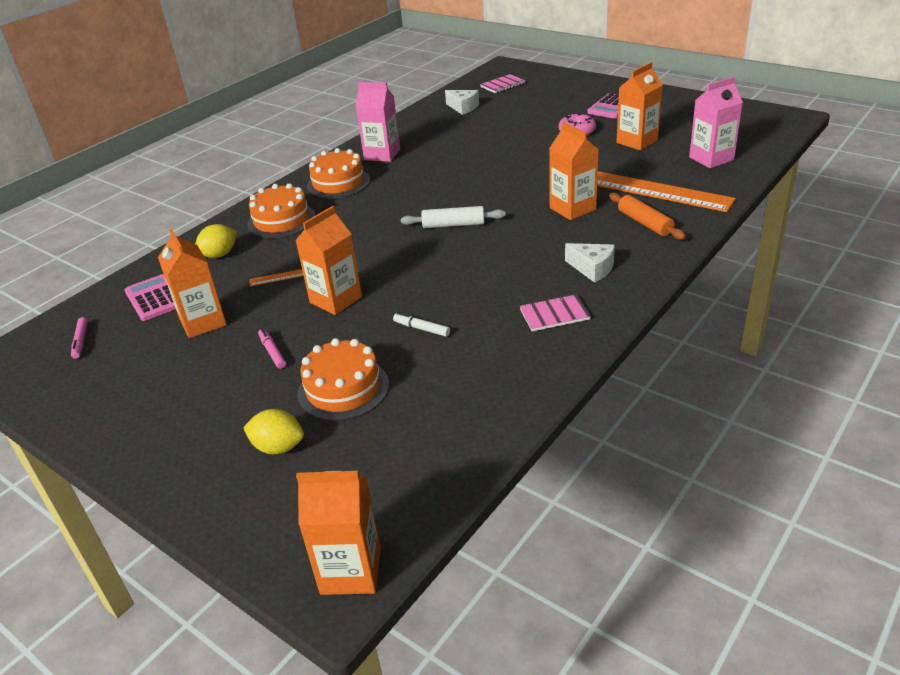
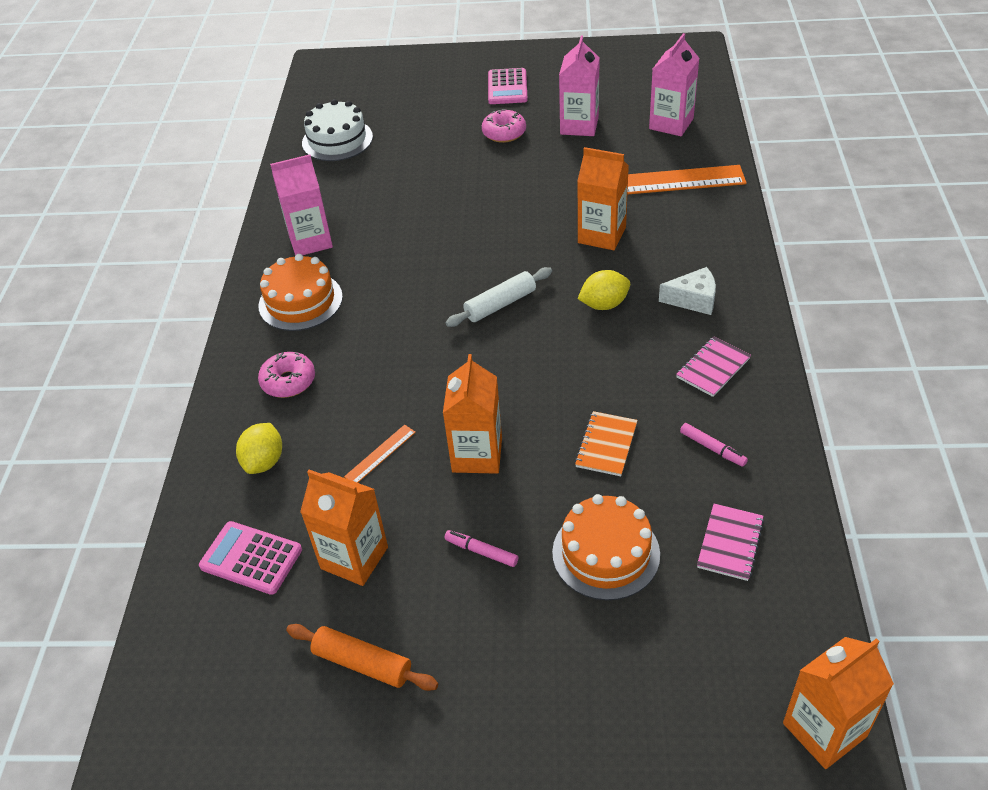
camera: 35 degrees left, 10 degrees up
(81, 341) = (225, 662): pink marker -> pink marker (712, 448)
(278, 447) = (616, 652): yellow lemon -> yellow lemon (604, 304)
(281, 220) = (288, 381): orange cake -> pink donut
(421, 329) = (606, 445): white marker -> orange notebook
(463, 107) = (337, 140): white cheese -> white cake
(502, 85) = (350, 92): pink notebook -> pink notebook (730, 543)
(637, 141) = (579, 126): orange carton -> pink carton
(644, 223) = (687, 226): orange rolling pin -> orange rolling pin (362, 663)

